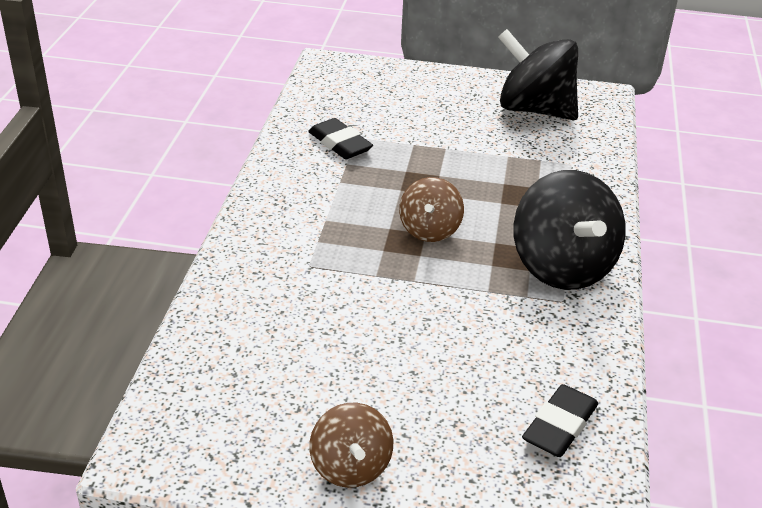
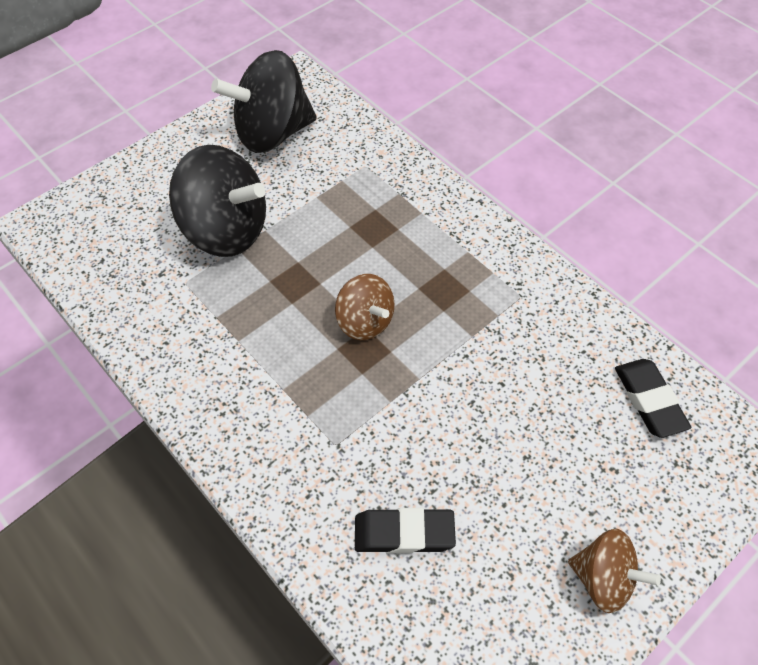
camera: 50 degrees left, 20 degrees up
(340, 144) = (182, 302): black eraser -> black eraser (404, 533)
(562, 267) = (483, 267): black spinning top -> black spinning top (226, 230)

